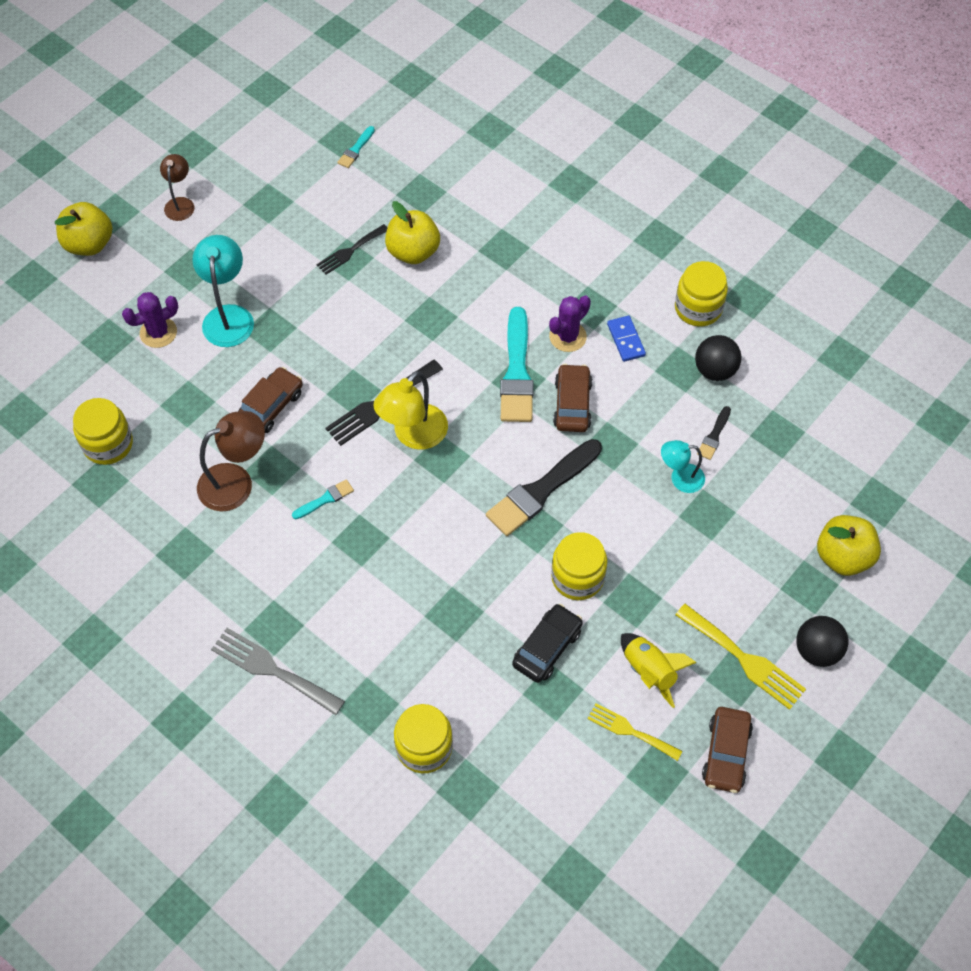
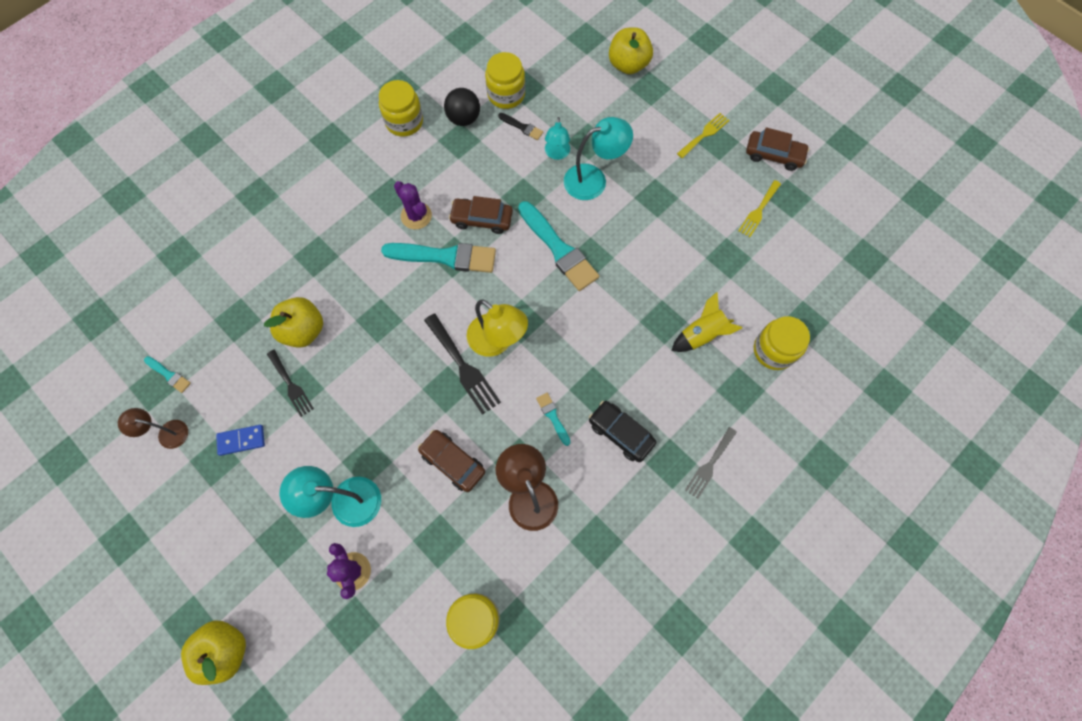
camera: 85 degrees left, 10 degrees up
(180, 203) = (194, 551): brown lamp -> brown lamp (167, 433)
(272, 670) = (709, 465): grey fork -> grey fork, size x0.66
(542, 490) = (558, 249): black brush -> turquoise brush
(547, 647) = (693, 258): black car -> black car (620, 433)
(577, 577) = (636, 231): yellow jar -> yellow jar (506, 94)
(625, 340) = (426, 175): blue domino -> blue domino (241, 440)
(648, 523) = (593, 179): none -> turquoise lamp
(649, 671) = (713, 193): yellow rocket -> yellow rocket (701, 334)
(744, 659) = (704, 134): yellow fork -> yellow fork, size x0.66
(817, 650) = (698, 91): black ball -> none

